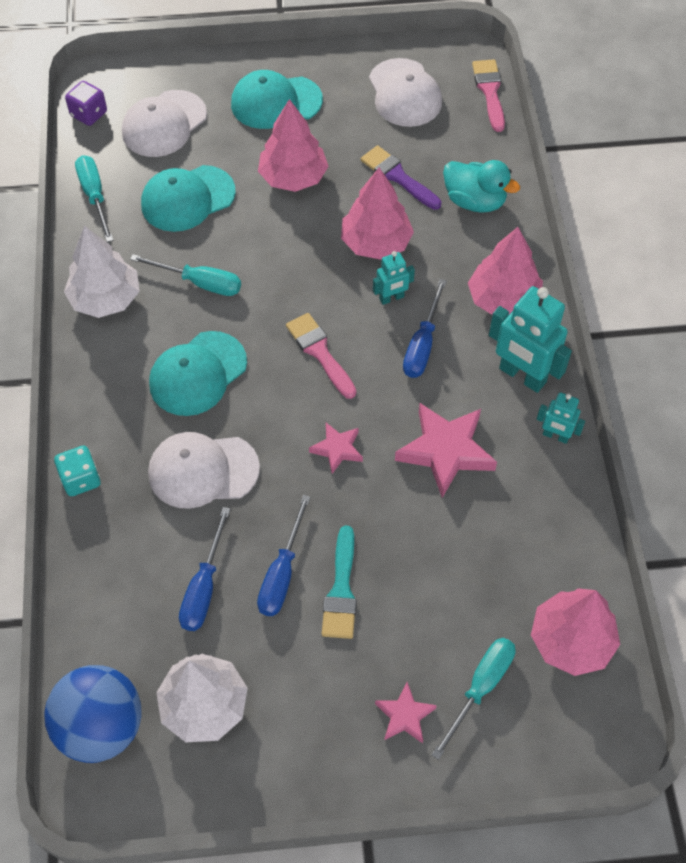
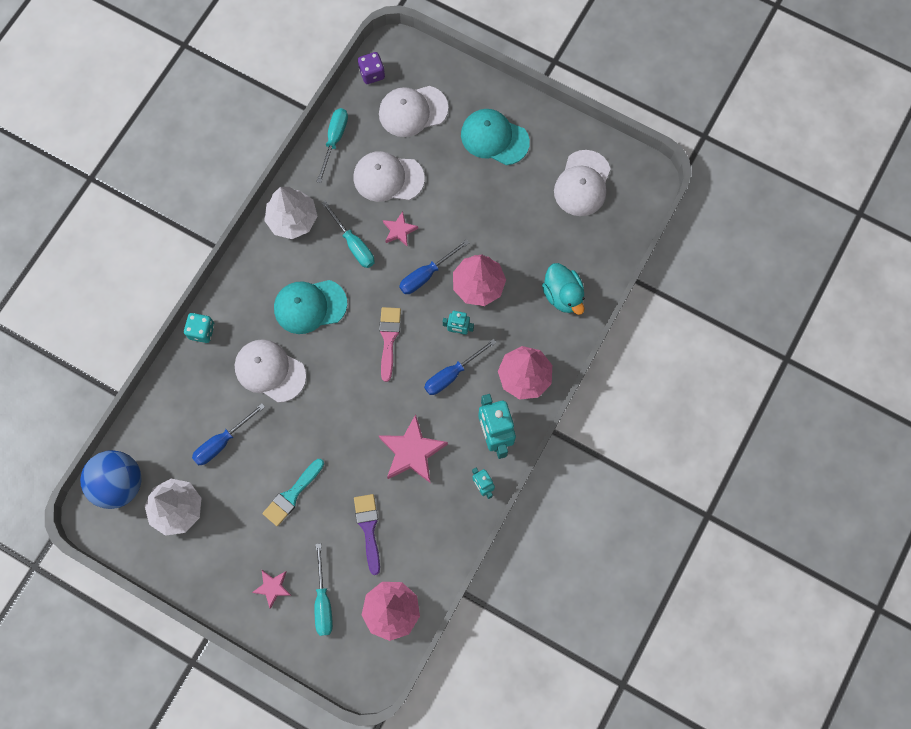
camera: 35 degrees right, 15 degrees up
(187, 199) = (388, 178): turquoise cap -> white cap
(282, 573) = (268, 463): blue screwdriver -> blue screwdriver (426, 274)
(293, 177) = (463, 203): pink tree -> none
(337, 449) = (352, 408): pink star -> pink star (399, 231)
(397, 176) = (528, 245): purple brush -> purple brush (368, 528)
(480, 688) = (323, 601): turquoise screwdriver -> turquoise screwdriver turned 105 degrees clockwise
(489, 91) = (640, 217): pink brush -> none

